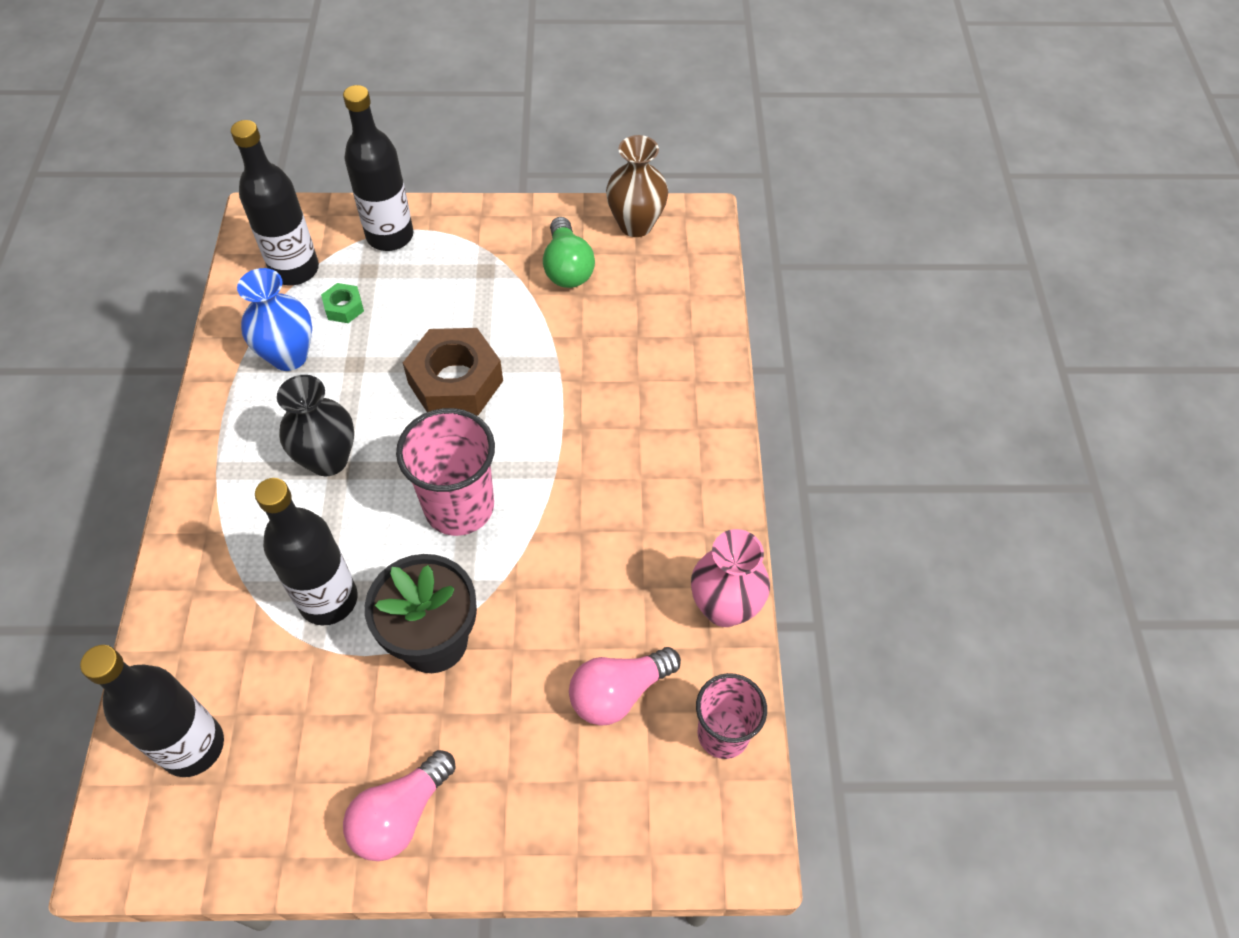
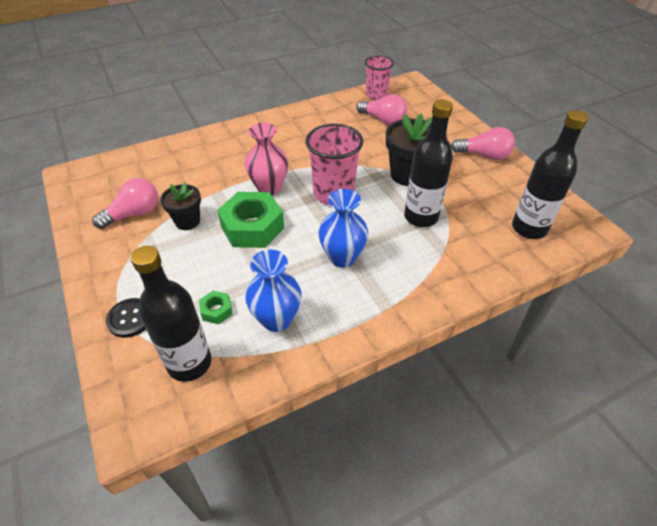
camera: 115 degrees left, 10 degrees down
(328, 459) = (342, 257): black vase -> blue vase
(390, 236) = (130, 318): black bottle -> black button
(455, 382) = (252, 227): brown nut -> green nut
(515, 317) = (187, 221): none -> black flower pot
(567, 268) = (134, 214): green light bulb -> pink light bulb
(635, 225) = (83, 197): brown vase -> none
(724, 607) = (324, 106): pink vase -> pink vase (269, 188)

